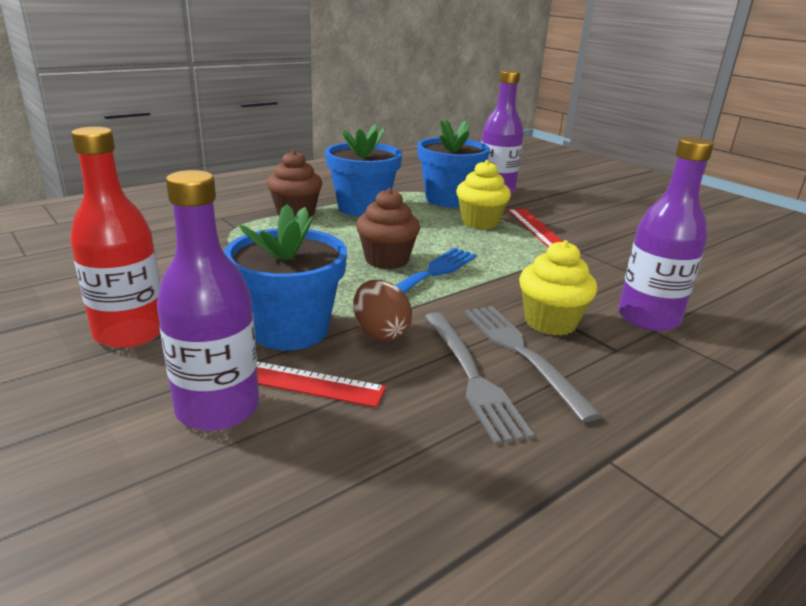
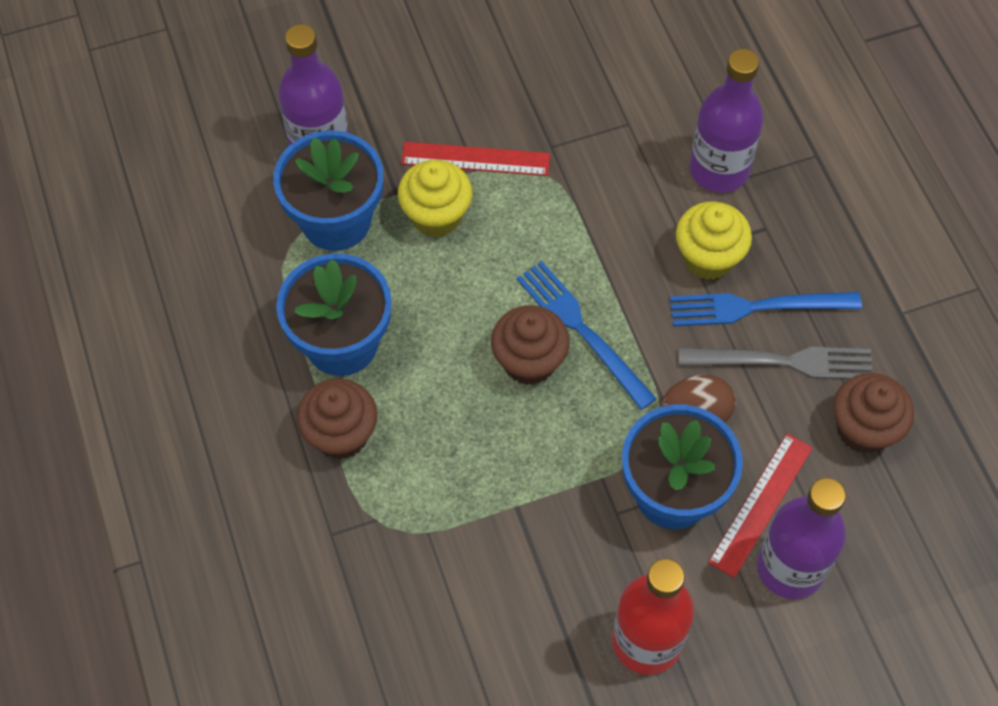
camera: 70 degrees left, 35 degrees up
(421, 445) = (863, 429): none -> brown cupcake
(522, 353) = (756, 307): grey fork -> blue fork

